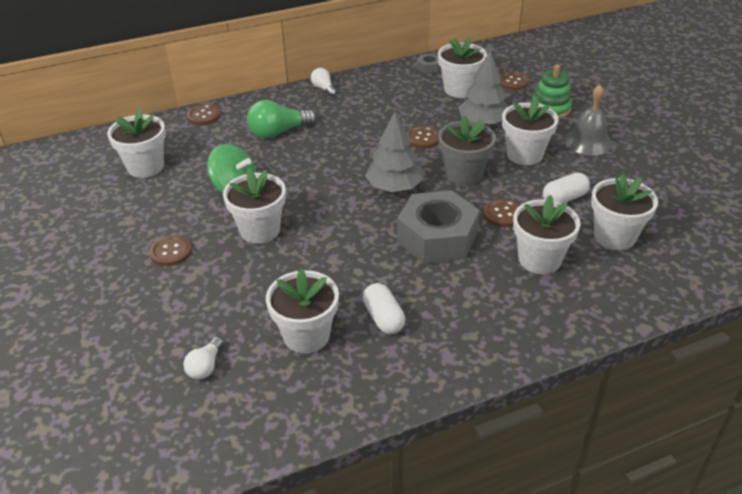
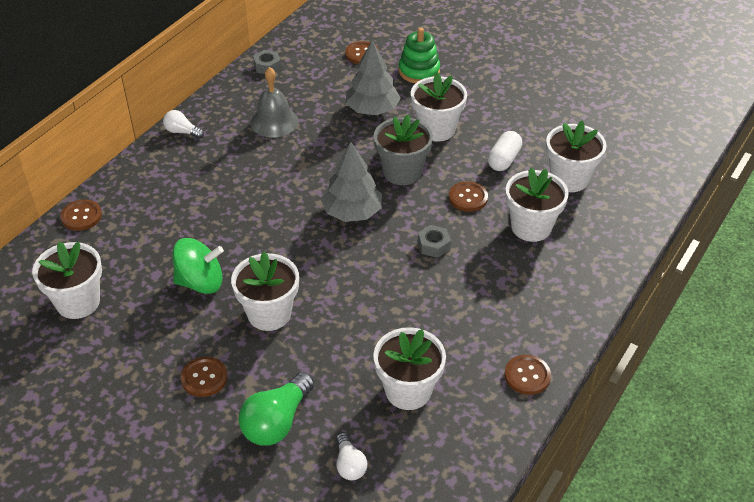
camera: 35 degrees left, 5 degrees up
(279, 132) = (184, 201): green light bulb -> green light bulb (277, 421)
(383, 318) = (456, 341): white capsule -> none
(422, 138) = (332, 150): brown button -> brown button (527, 376)
(437, 237) = (433, 245): grey nut -> grey nut, size x0.41
(459, 89) = (319, 81): white flower pot -> none
(588, 142) = (478, 94): grey bell -> grey bell (274, 122)

